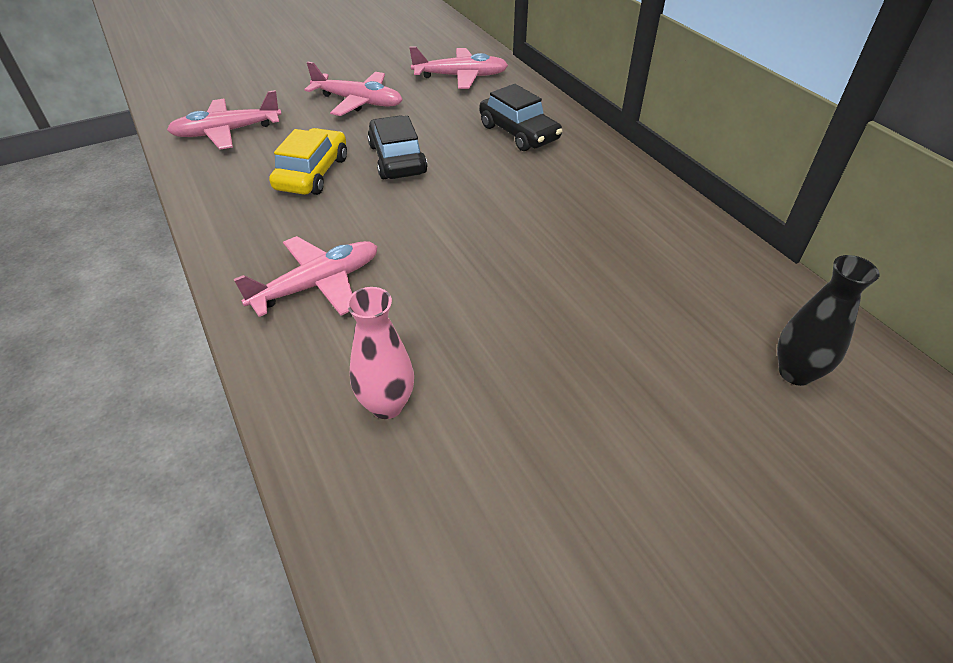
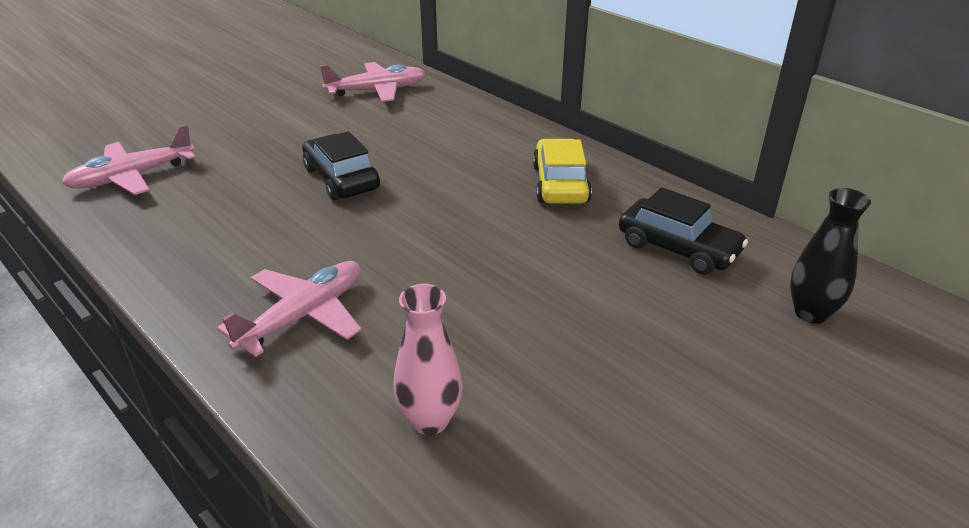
camera: 15 degrees left, 10 degrees down
(312, 173) = (251, 205): yellow car -> yellow car (560, 184)
(358, 102) = (274, 128): pink plane -> none
(519, 133) = (460, 137): black car -> black car (678, 248)

